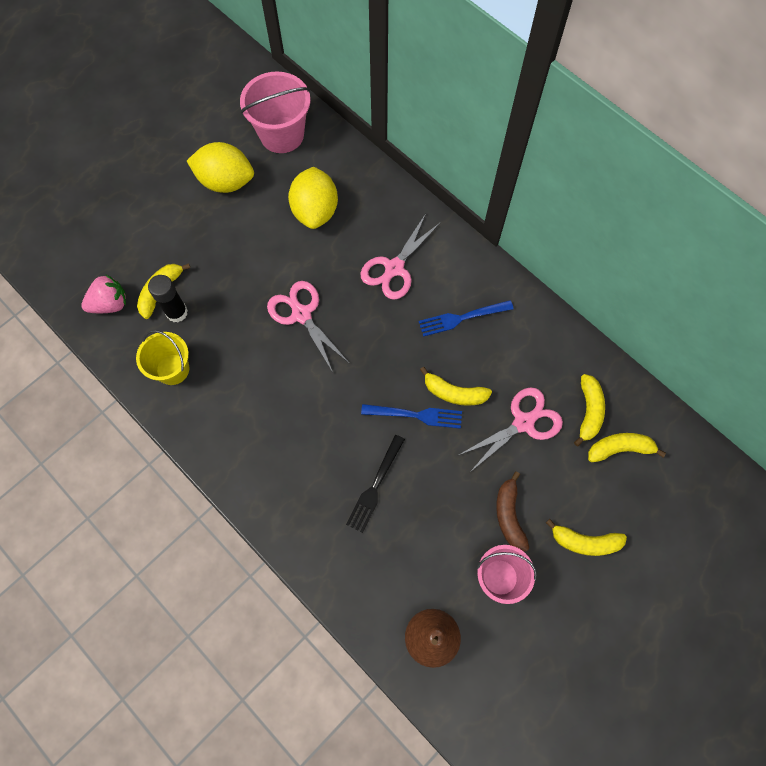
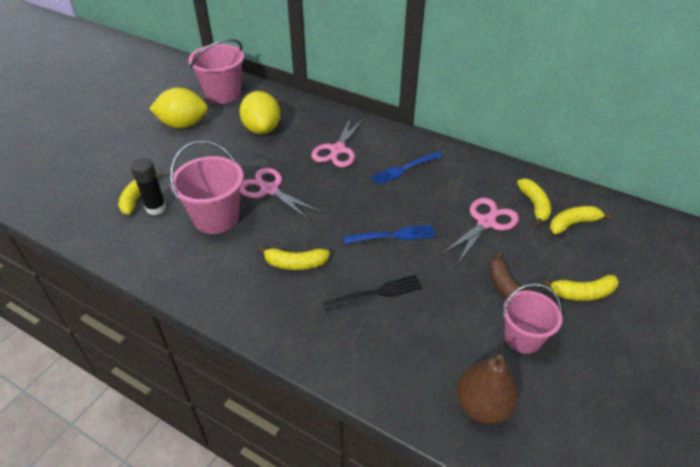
camera: 15 degrees left, 25 degrees down
(110, 304) = (91, 213): pink strawberry -> none
(172, 369) = (159, 247): yellow bucket -> none
(237, 342) = (216, 218): none -> pink bucket
(375, 486) = (376, 293): black fork -> black fork turned 120 degrees counterclockwise
(454, 393) = (419, 215): yellow banana -> yellow banana (295, 263)

